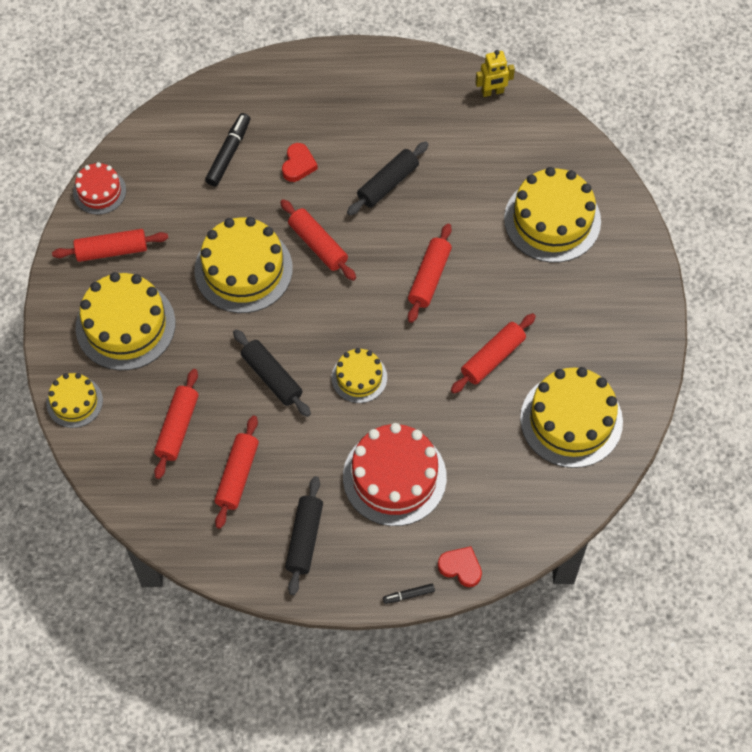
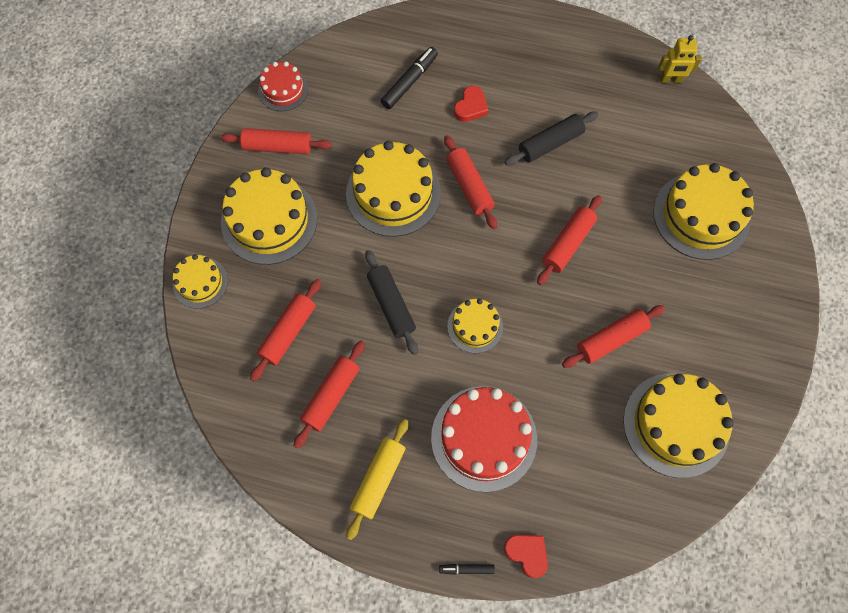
camera: 15 degrees right, 5 degrees up
(305, 539) = (378, 479): black rolling pin -> yellow rolling pin

